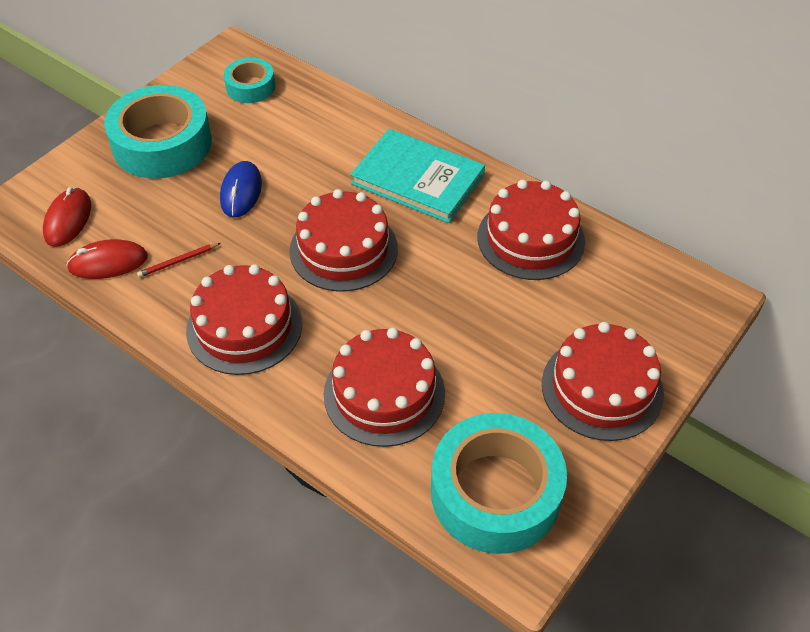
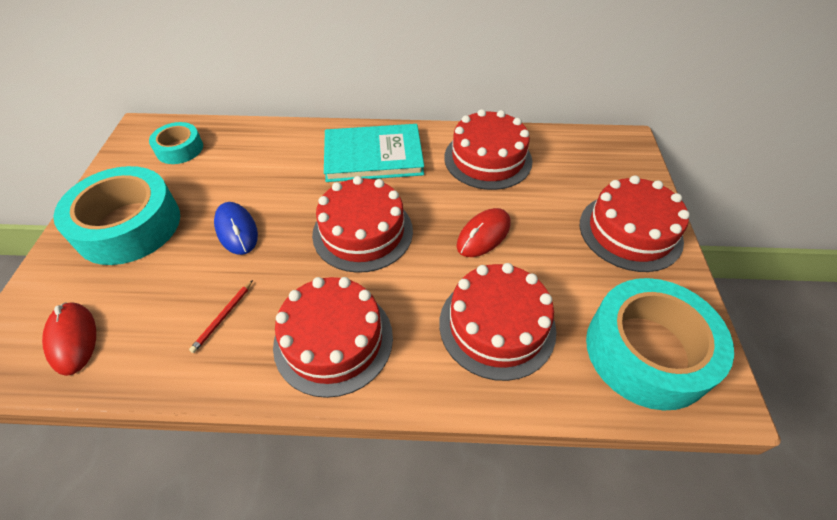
camera: 35 degrees left, 0 degrees up
(108, 262) = (149, 357): red mouse -> red mouse (483, 235)

